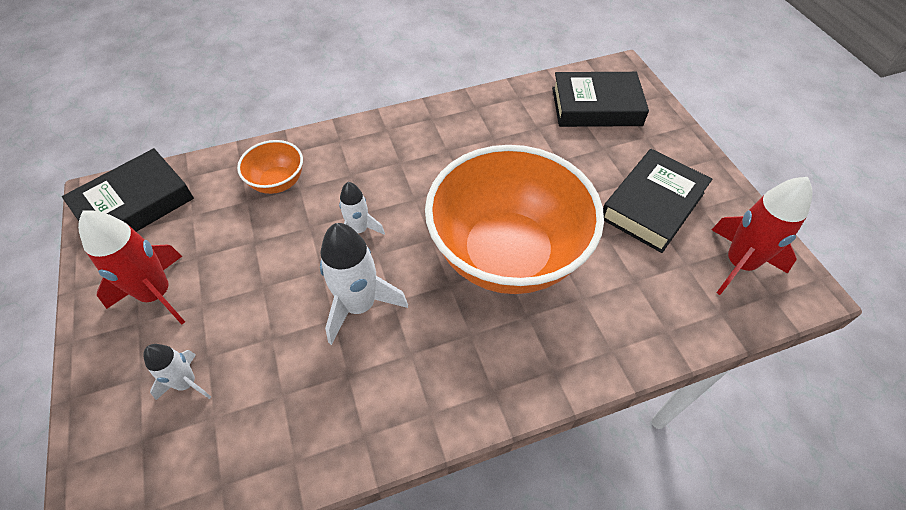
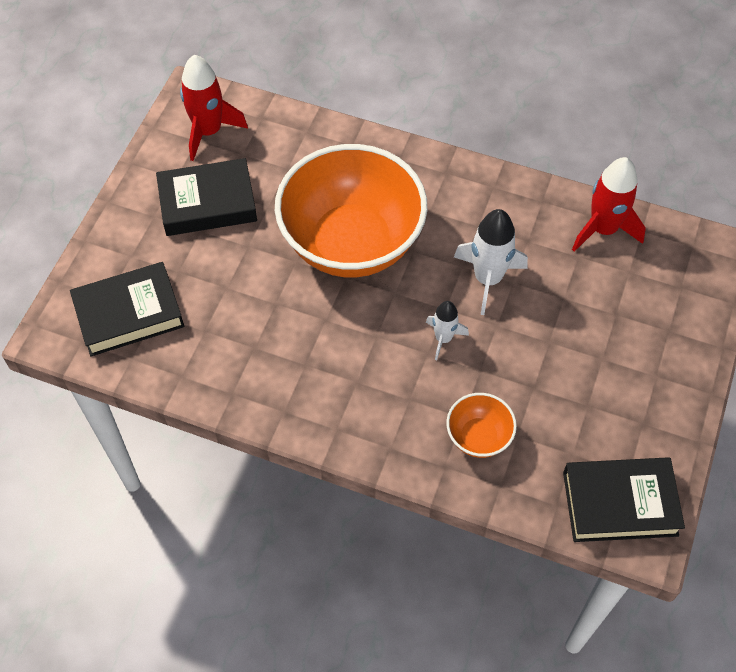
camera: 140 degrees left, 5 degrees up
(157, 294) = (633, 391): red rocket -> red rocket (603, 229)
(187, 383) = (637, 305): white rocket -> none
(596, 106) = (129, 314): black book -> black book turned 60 degrees counterclockwise

